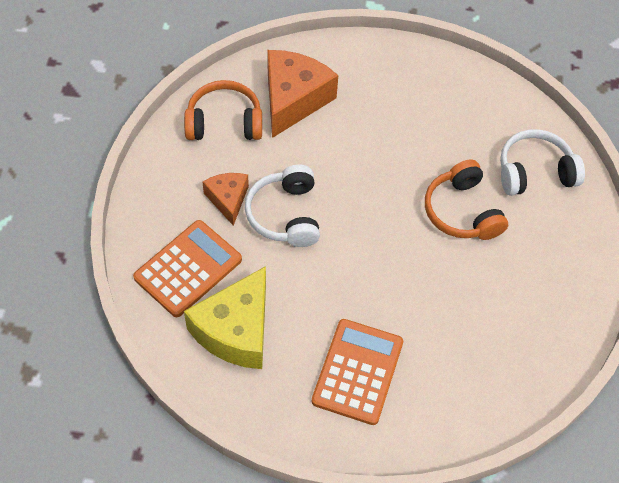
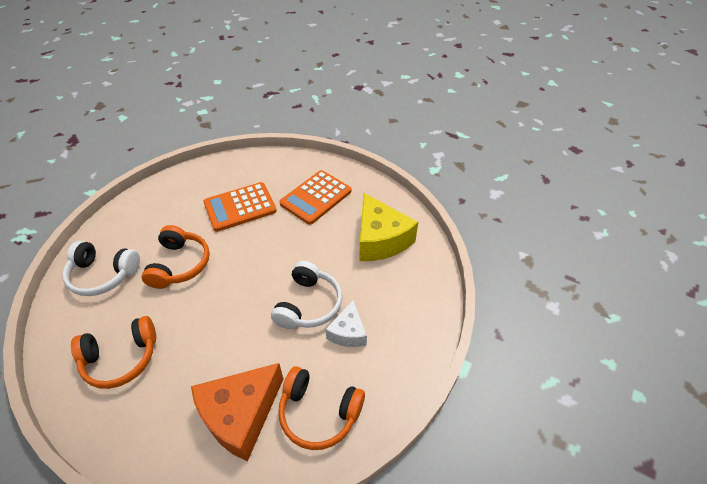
camera: 155 degrees left, 10 degrees down
(188, 269) = (399, 288): orange calculator -> orange calculator (240, 207)
(228, 199) = (348, 332): orange cheese -> white cheese
(236, 330) = (380, 239): yellow cheese -> yellow cheese turned 105 degrees clockwise
(436, 106) = (121, 358): none -> orange headphones

